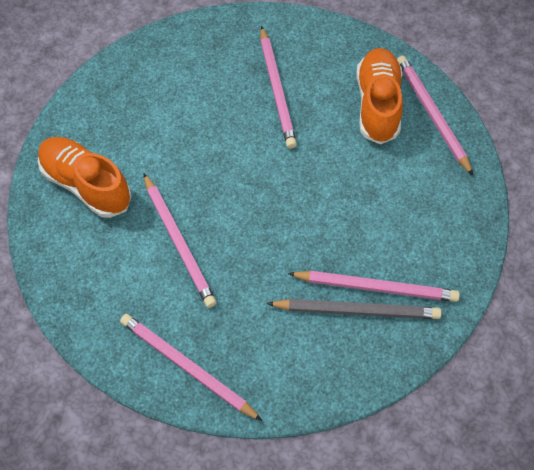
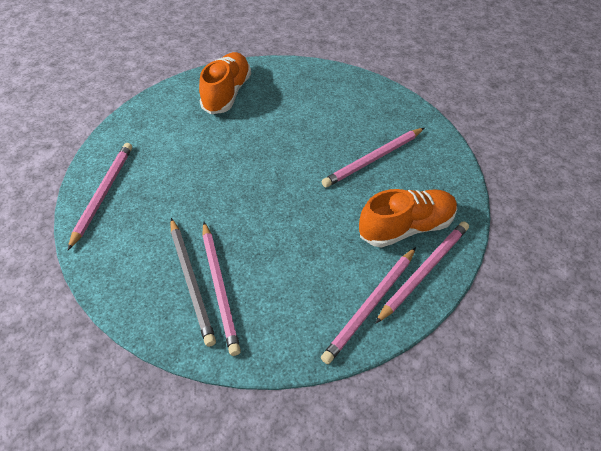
camera: 65 degrees right, 10 degrees down
(179, 242) = (204, 153): pink pencil -> pink pencil (370, 306)

